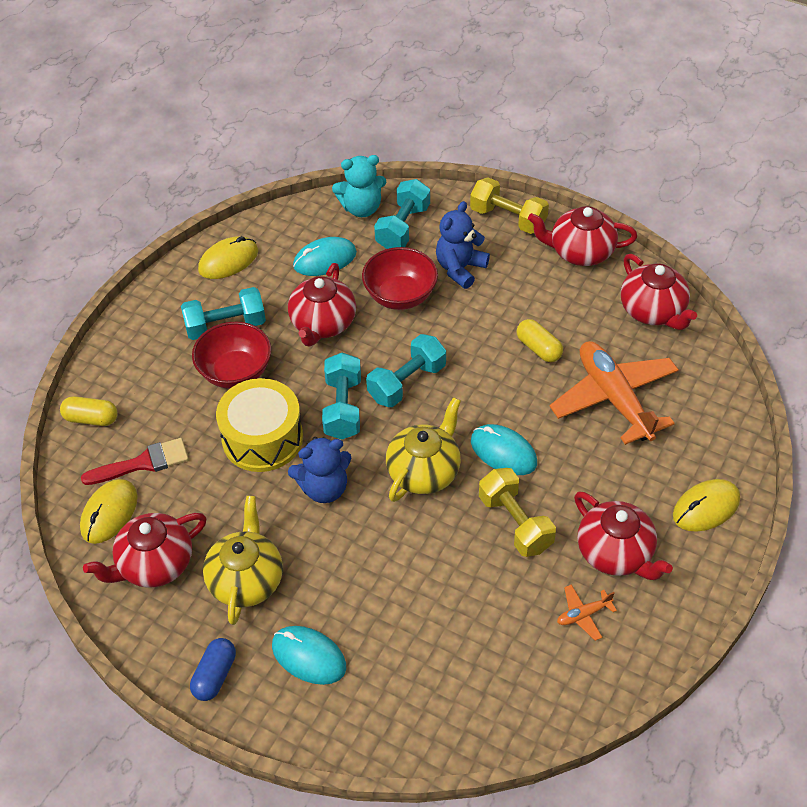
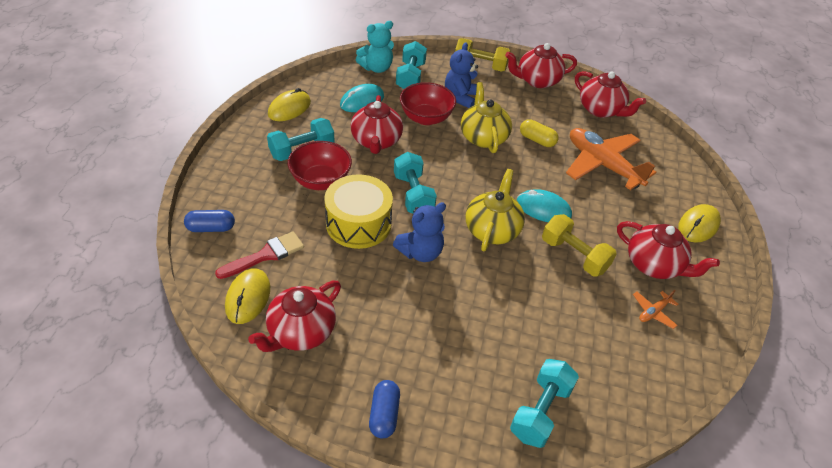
camera: 20 degrees left, 5 degrees down
(91, 419) = (211, 228): yellow capsule -> blue capsule
(246, 580) = (383, 331): yellow teapot -> yellow teapot (483, 137)
(309, 656) = (458, 383): turquoise mouse -> none
(407, 382) = (454, 172): turquoise dumbbell -> turquoise dumbbell (540, 411)

